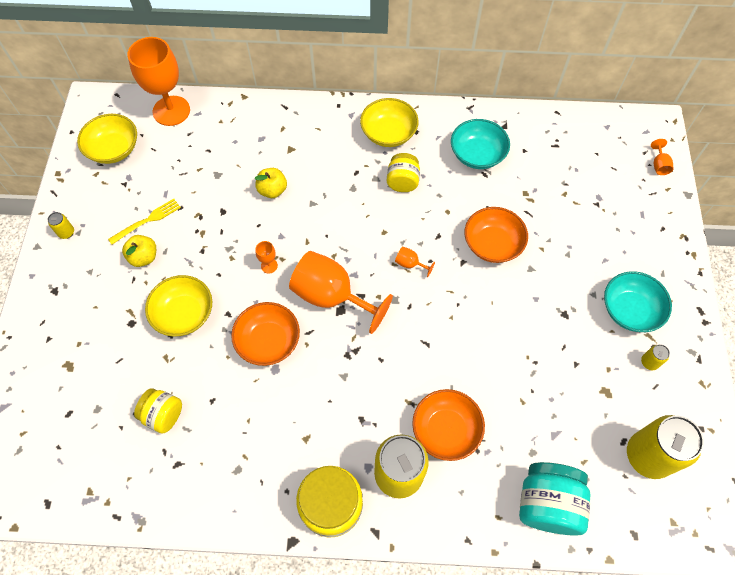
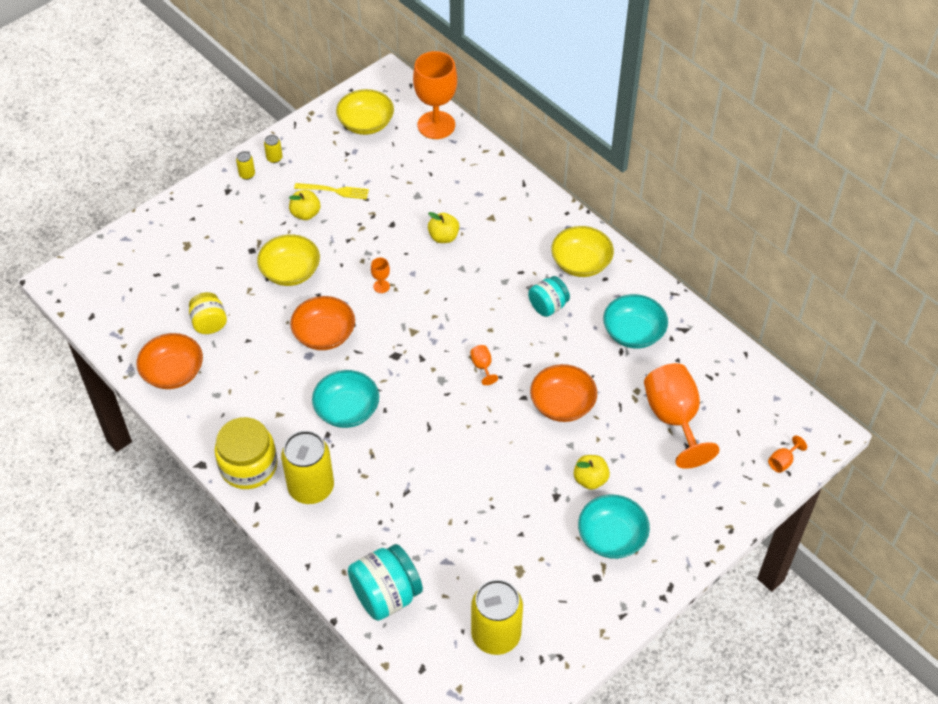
camera: 45 degrees right, 10 degrees down
(332, 296) = (400, 342): orange goblet -> orange goblet (674, 419)
(354, 385) = (347, 410): none -> turquoise bowl
(402, 182) = (548, 306): yellow jar -> turquoise jar
(446, 430) = (374, 490): orange bowl -> orange bowl (173, 372)
(571, 282) = (590, 479): none -> yellow apple
(649, 362) = (579, 582): yellow can -> yellow can (247, 174)

